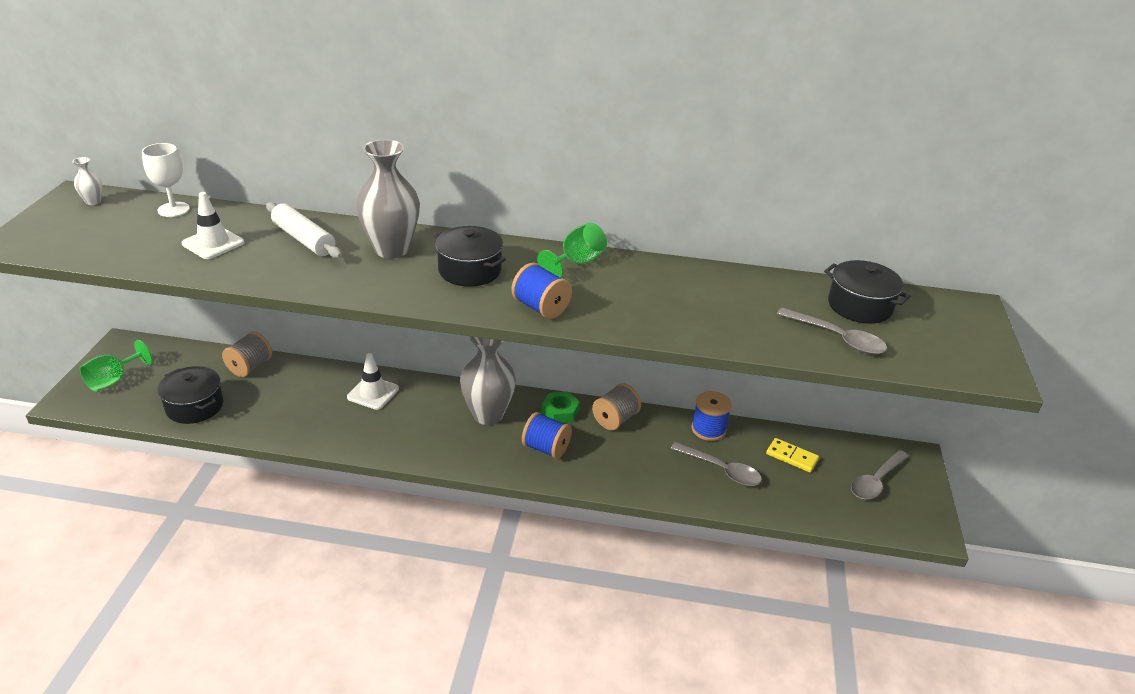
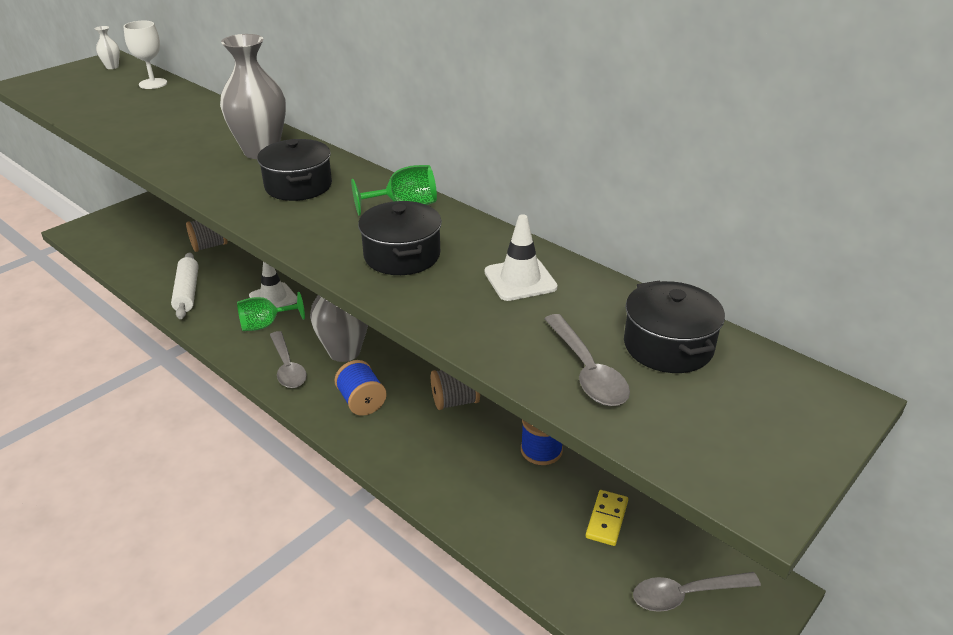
camera: 35 degrees right, 0 degrees up
(113, 380) = (114, 226): green goblet -> green goblet (265, 325)
(194, 406) = (142, 263): black pot -> black pot (402, 255)
(213, 243) = (142, 113): white traffic cone -> white traffic cone (520, 280)
(304, 239) = (207, 126): white rolling pin -> white rolling pin (187, 292)
(541, 308) = (312, 236): blue spool -> none
(560, 411) = (411, 373): green nut -> none
(721, 470) = (511, 497): grey spoon -> grey spoon (287, 367)
(791, 457) = (606, 519): yellow domino -> yellow domino turned 45 degrees clockwise

